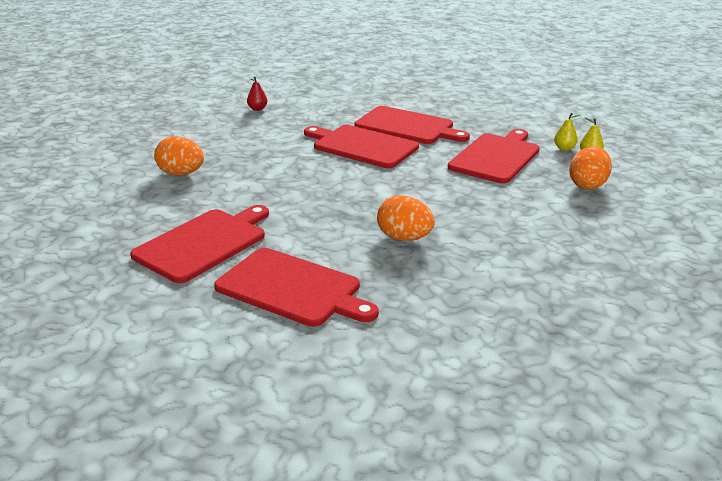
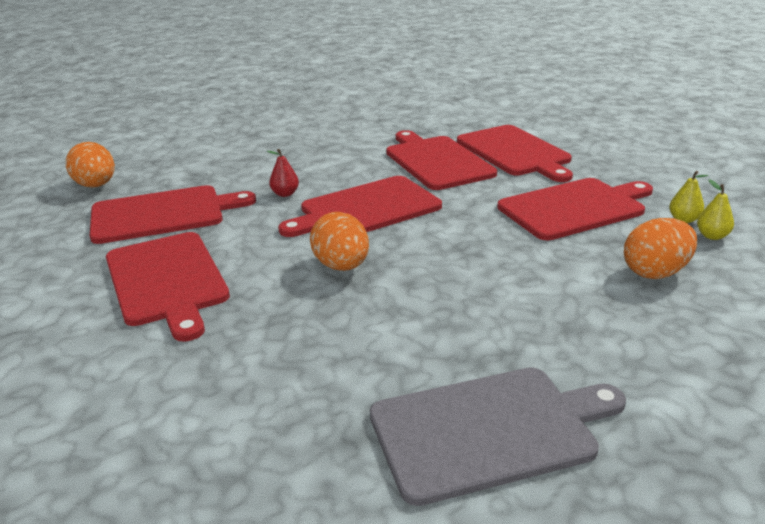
camera: 35 degrees right, 0 degrees up
(181, 174) = (238, 149): orange egg -> orange egg (96, 186)
(257, 109) = (387, 106): red pear -> red pear (285, 194)
(362, 194) = (365, 209): none -> red cutting board
(614, 298) = (489, 430): none -> grey cutting board

